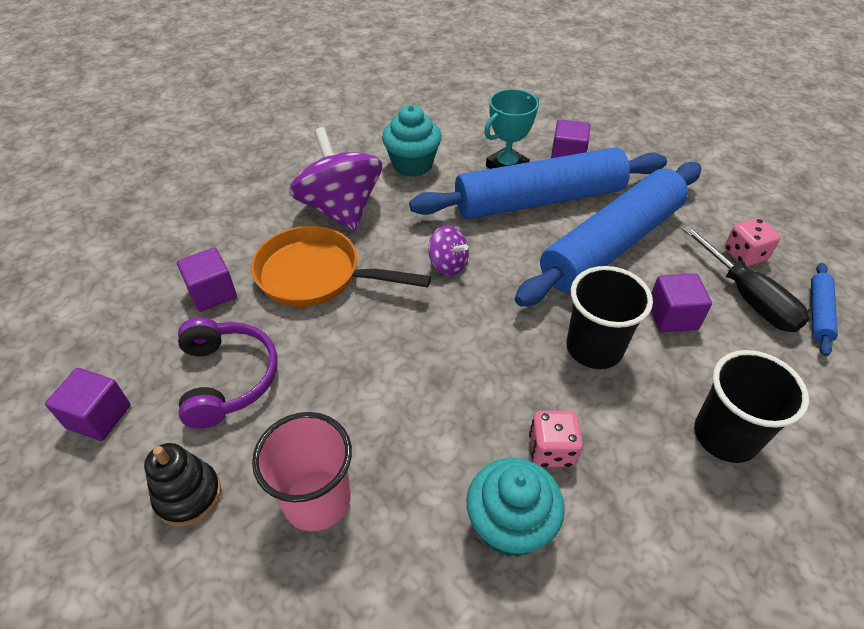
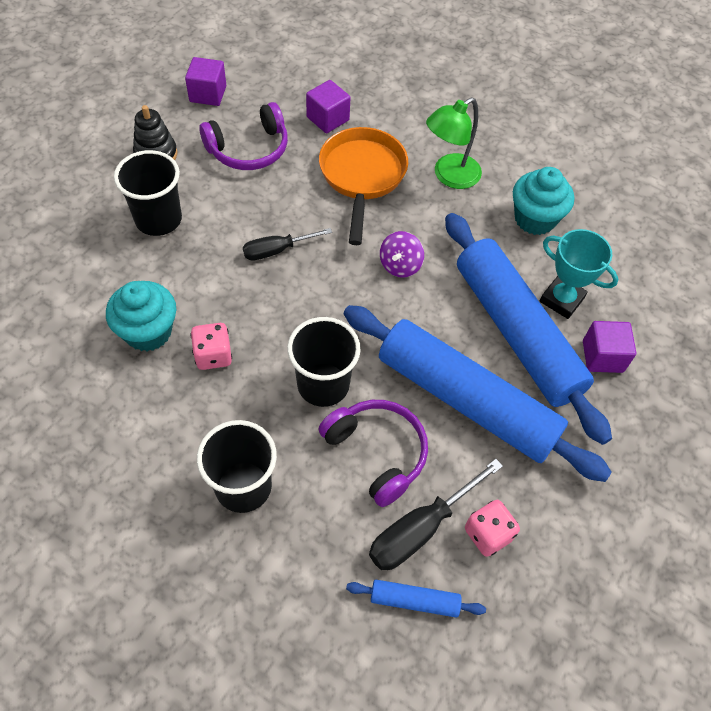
camera: 75 degrees right, 10 degrees up
(317, 500) = (158, 219): pink cup -> black cup
(340, 209) = (449, 176): purple spinning top -> green lamp
(404, 367) = (277, 250): none -> black screwdriver
(672, 316) = (377, 453): purple cube -> purple headphones

